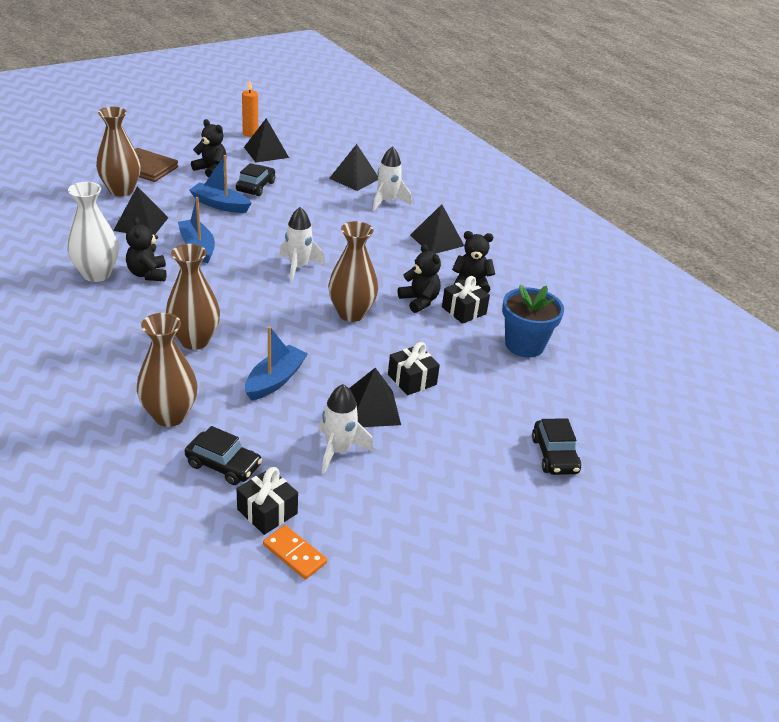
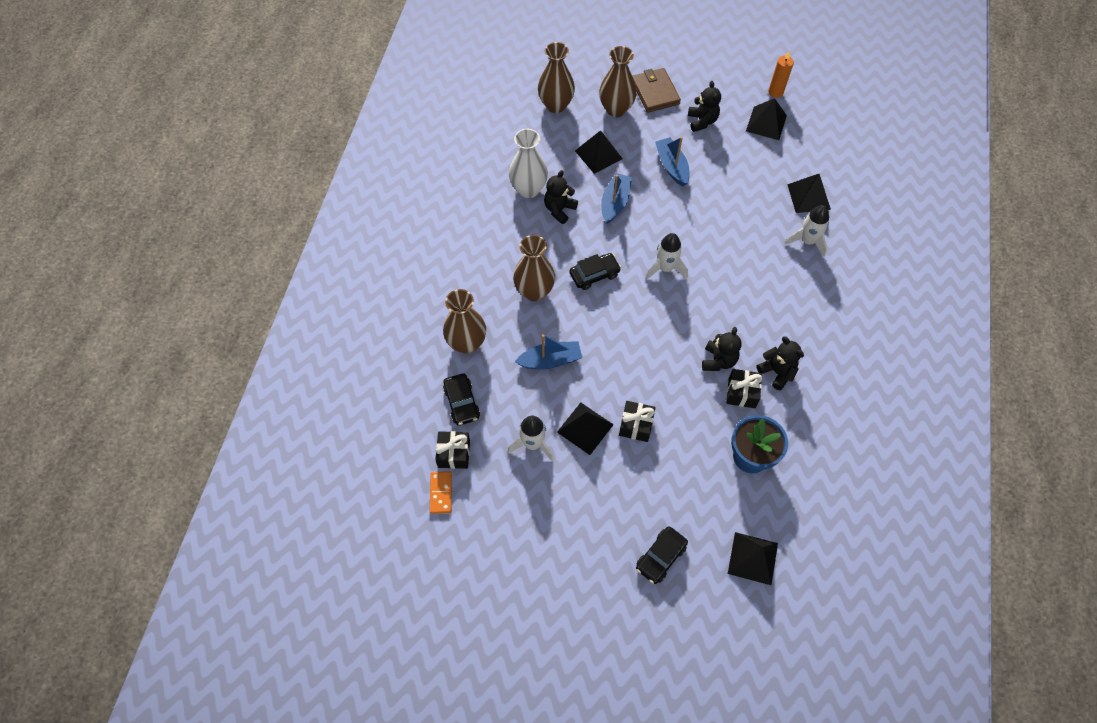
camera: 50 degrees right, 25 degrees up
(256, 186) = (718, 161): black car -> black car (594, 274)
(351, 313) = (657, 338): brown vase -> brown vase (556, 105)
(436, 240) = (802, 309): black pyramid -> black pyramid (752, 558)

